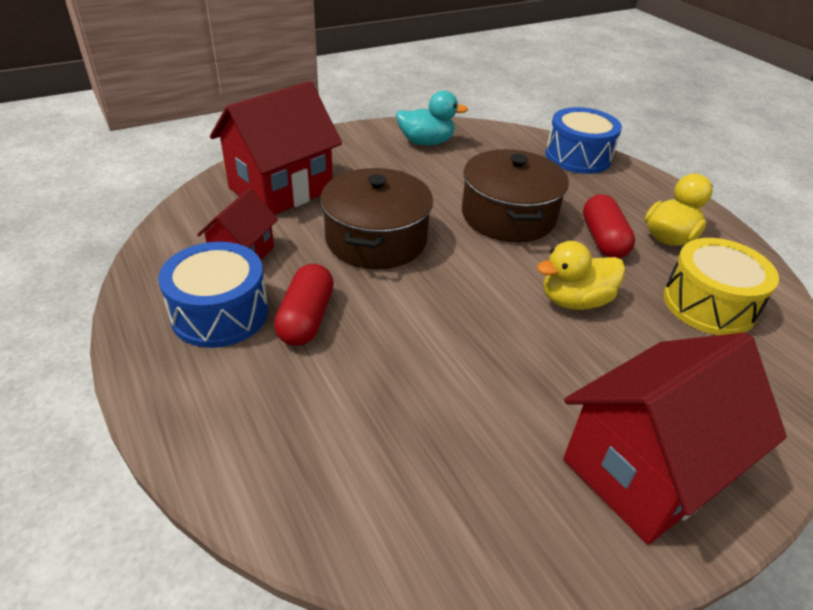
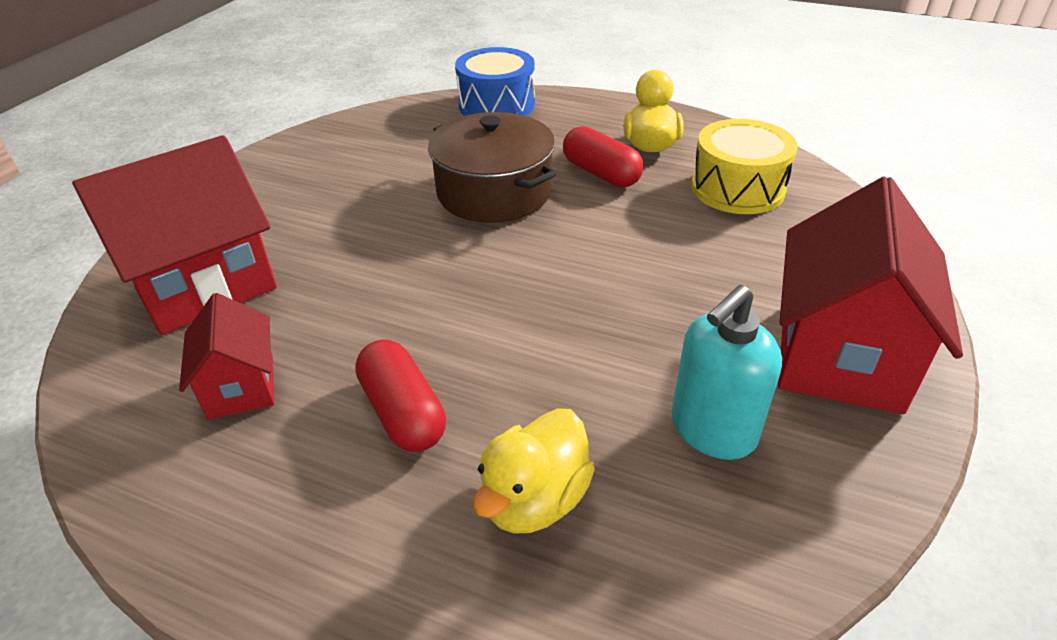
camera: 35 degrees left, 0 degrees up
(220, 313) = (290, 470): blue drum -> none
(281, 189) = (204, 286): red house -> red house turned 45 degrees clockwise
(376, 239) = (385, 284): brown pot -> none
(426, 142) = (326, 154): turquoise duck -> none
(480, 452) = (712, 430): none -> turquoise soap dispenser
(574, 301) = (637, 242): yellow duck -> yellow duck (534, 499)

